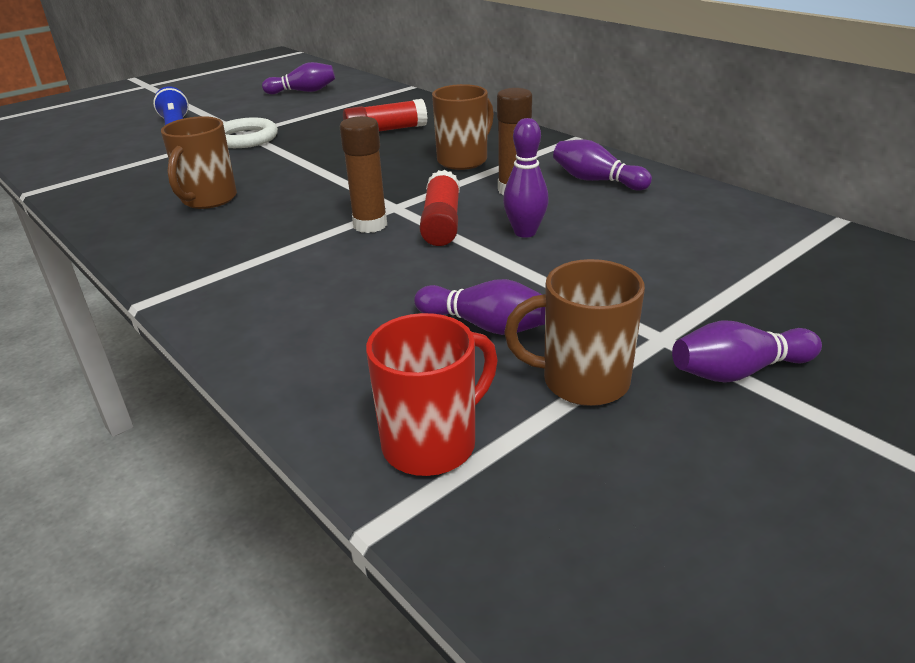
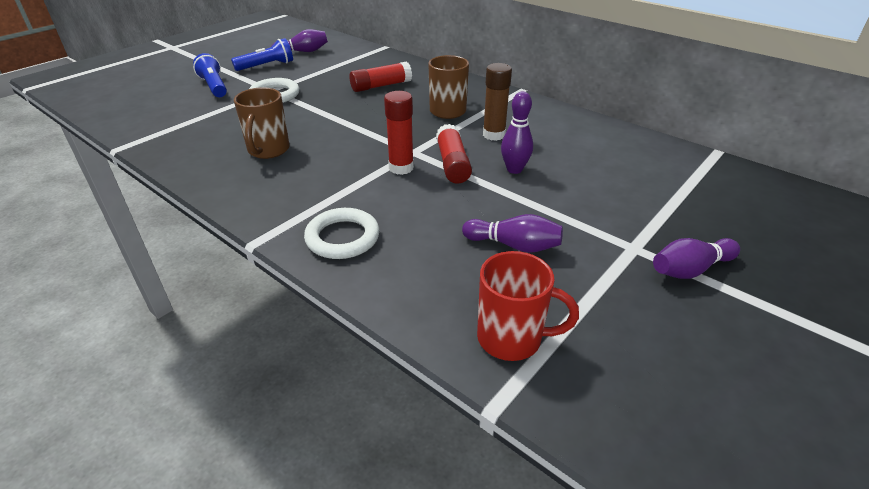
camera: 10 degrees left, 5 degrees up
(251, 106) = (267, 66): none -> blue flashlight
(255, 304) = (342, 237): none -> white ring
(370, 225) = (401, 168): brown glue stick -> red glue stick
(432, 443) = (512, 338): red mug -> red mug turned 60 degrees clockwise
(582, 381) = (594, 284): brown mug -> none
(596, 180) = (548, 125): purple bowling pin -> none

